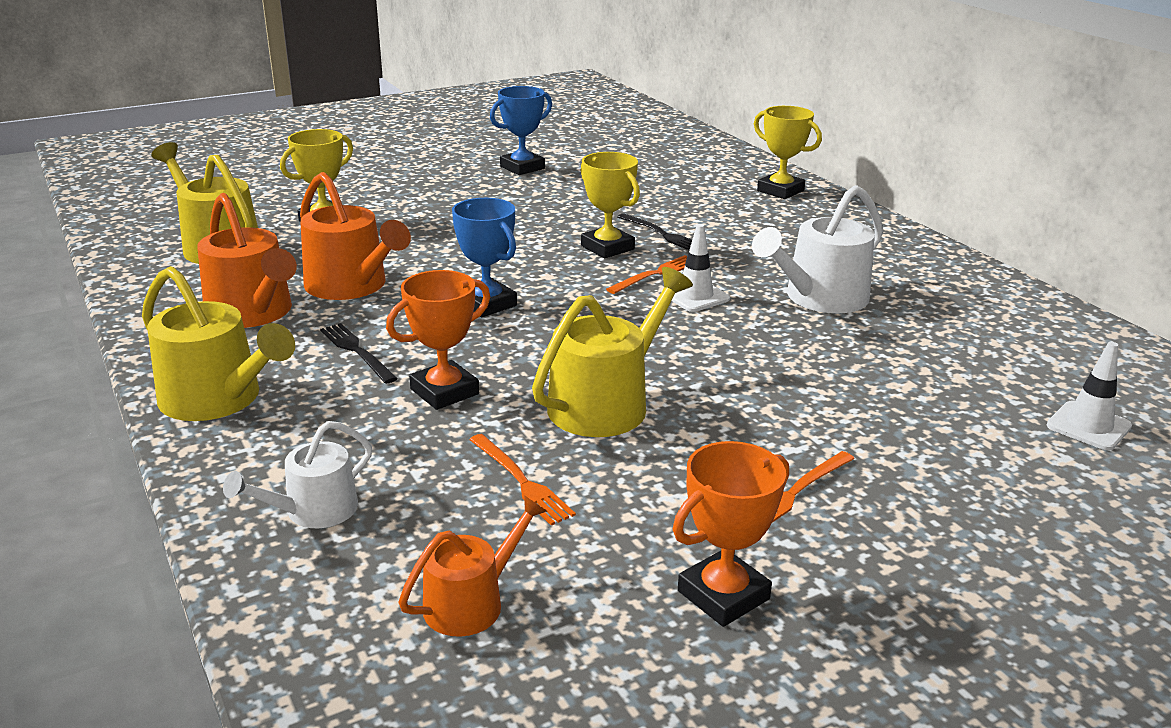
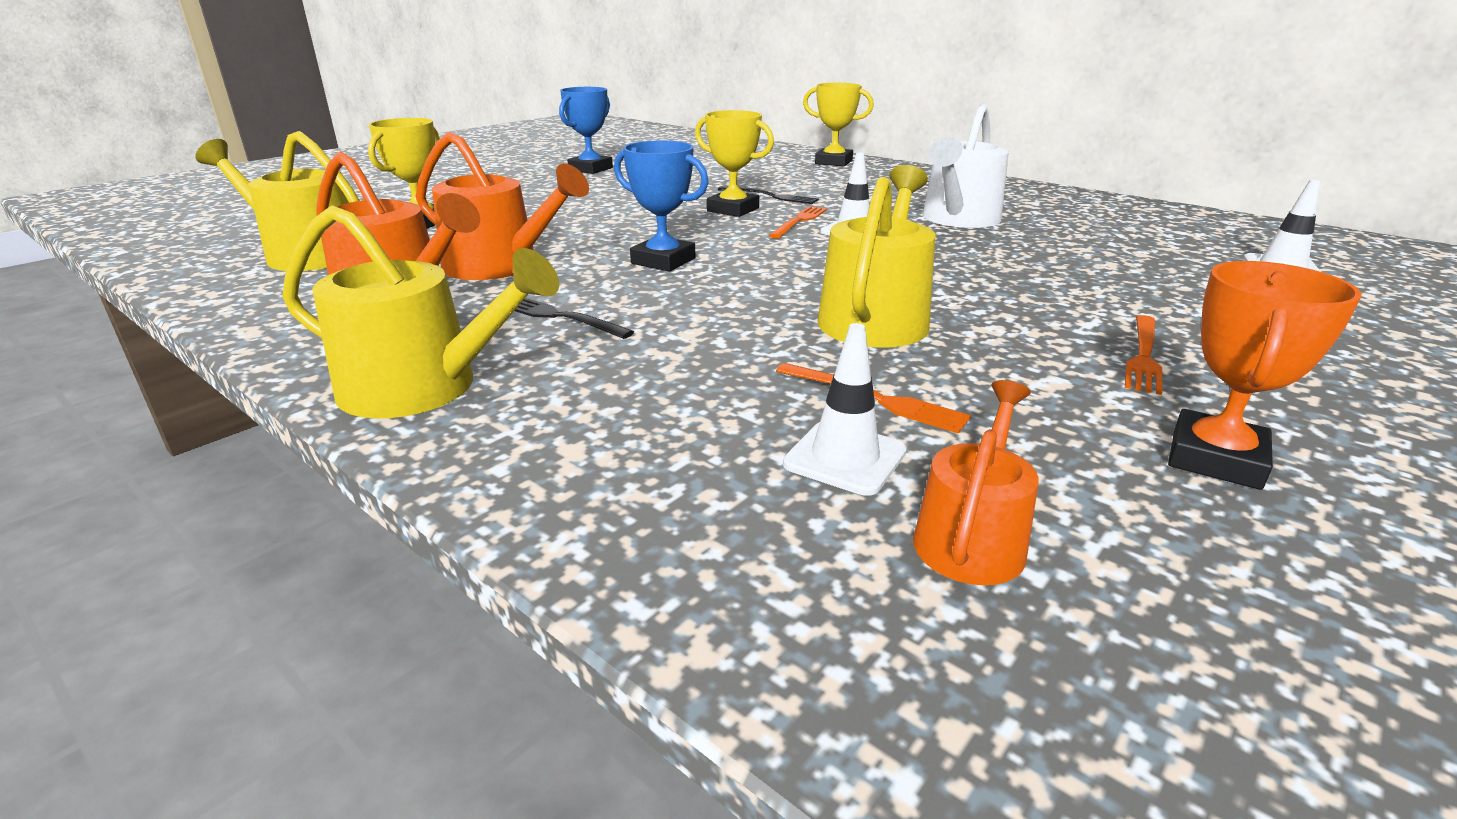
camera: 20 degrees left, 0 degrees up
(313, 511) = (662, 481): white watering can -> none
(444, 391) = (697, 335): orange trophy -> none
(448, 524) = (845, 458): none -> white traffic cone

